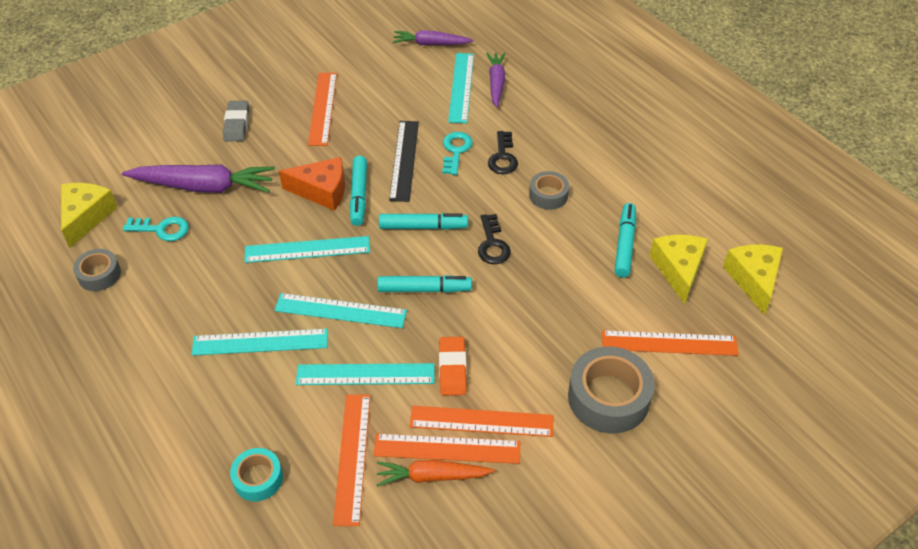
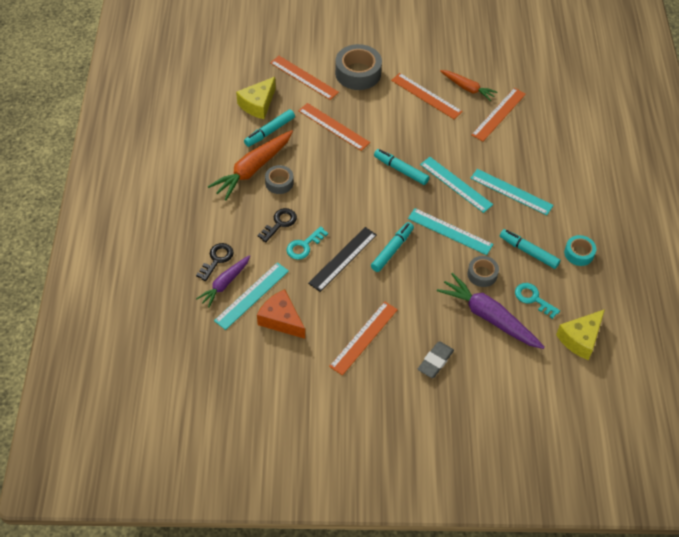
camera: 145 degrees left, 5 degrees up
(99, 274) = (587, 287): grey tape -> grey tape (482, 274)
(258, 478) = (549, 129): turquoise tape -> turquoise tape (579, 253)
(322, 191) = (413, 267): orange cheese -> orange cheese (281, 320)
(365, 374) = (466, 145): turquoise ruler -> none
(423, 227) = (370, 206): turquoise marker -> turquoise marker (528, 252)
(431, 44) = (234, 352): purple carrot -> none
(447, 448) = (451, 94): orange ruler -> orange ruler (333, 127)
(452, 368) = (420, 124): orange eraser -> none
(492, 244) = (340, 173): black key -> black key (217, 259)
(592, 193) = (253, 169): none -> orange carrot
(753, 280) = (227, 79): yellow cheese -> none

